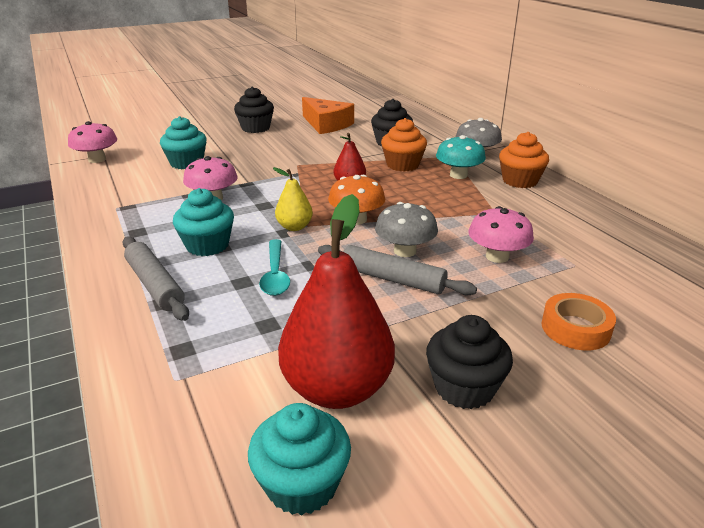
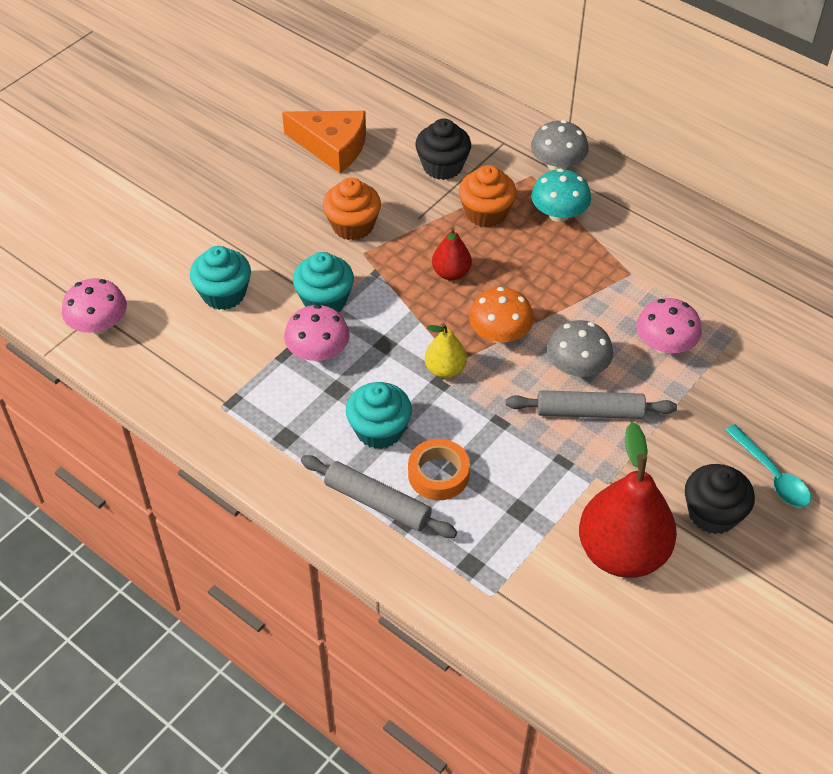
camera: 25 degrees left, 20 degrees up
(255, 128) = (244, 185): black cupcake -> none
(275, 274) = (479, 446): turquoise spoon -> turquoise spoon (771, 475)
(302, 484) = (651, 639): turquoise cupcake -> turquoise cupcake (325, 300)
(520, 181) = (629, 204): orange cupcake -> orange cupcake (353, 226)
(575, 328) = (767, 417): orange tape -> orange tape (438, 474)

